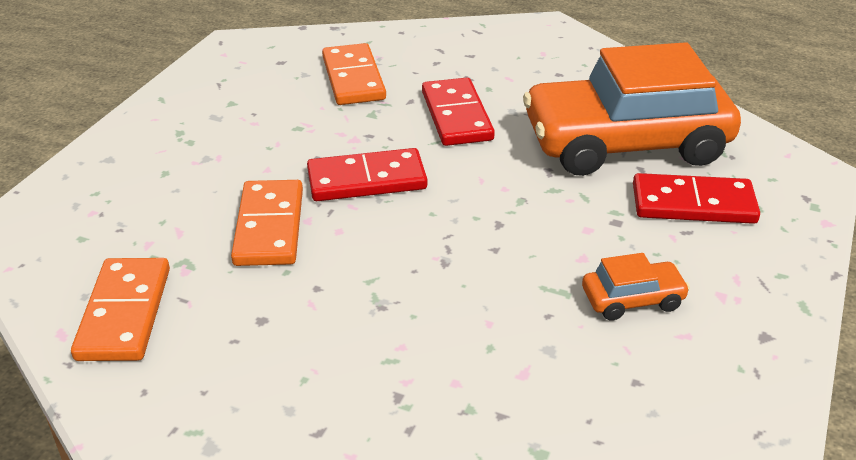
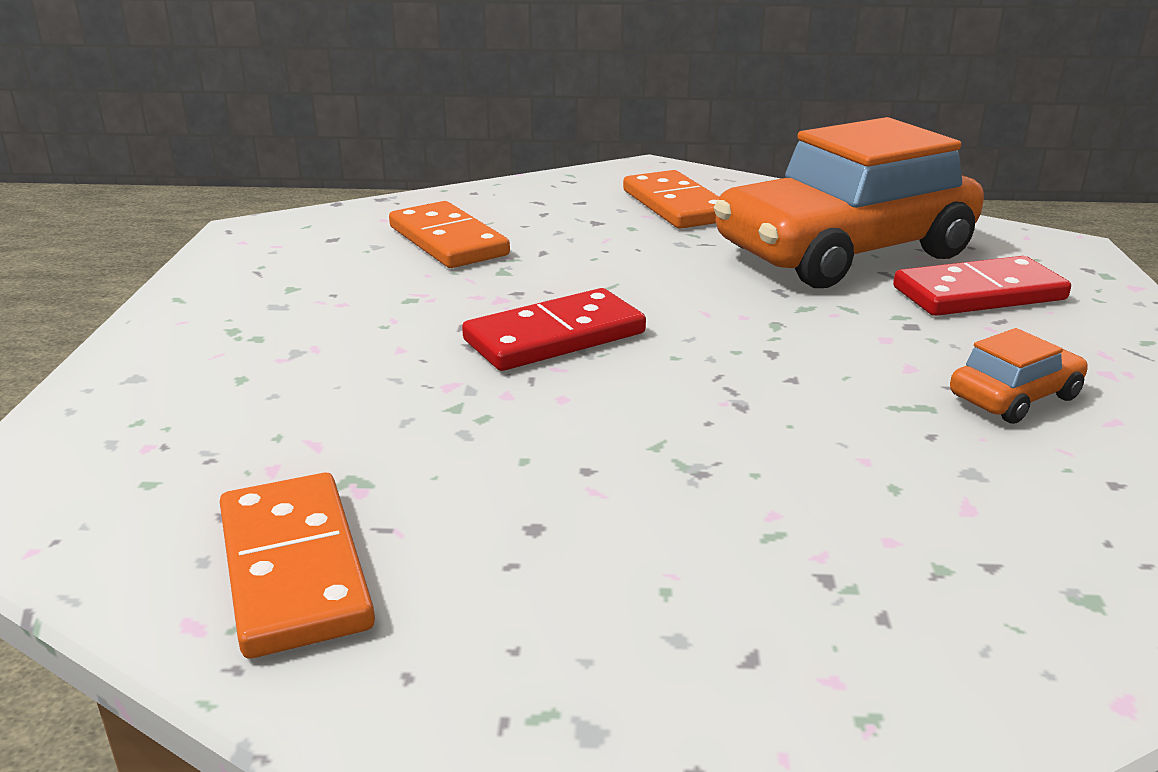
camera: 20 degrees left, 10 degrees down
(269, 227) = (456, 412): orange domino -> orange domino (676, 205)
(457, 116) = (616, 257): red domino -> none

